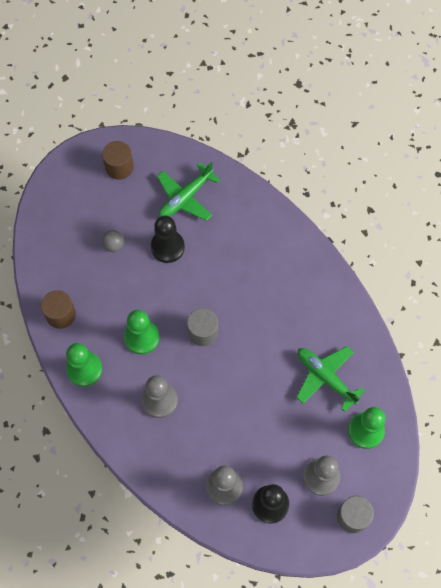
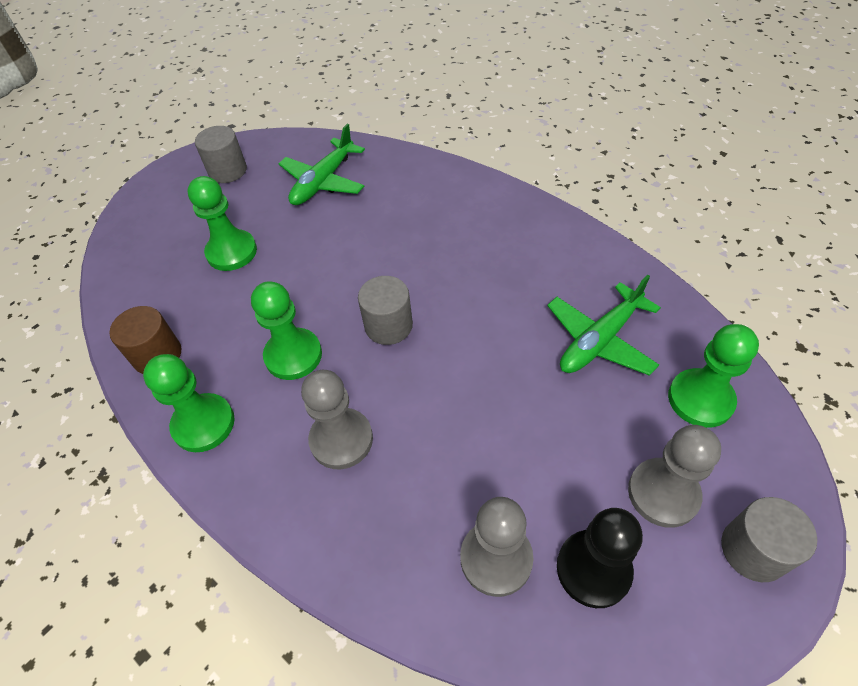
camera: 10 degrees left, 15 degrees down
(114, 245) = (232, 252): grey ball -> green pawn
(119, 167) = (228, 171): brown cylinder -> grey cylinder
(167, 247) = (310, 237): black pawn -> none
(325, 377) = (599, 340): green plane -> green plane turned 75 degrees counterclockwise

